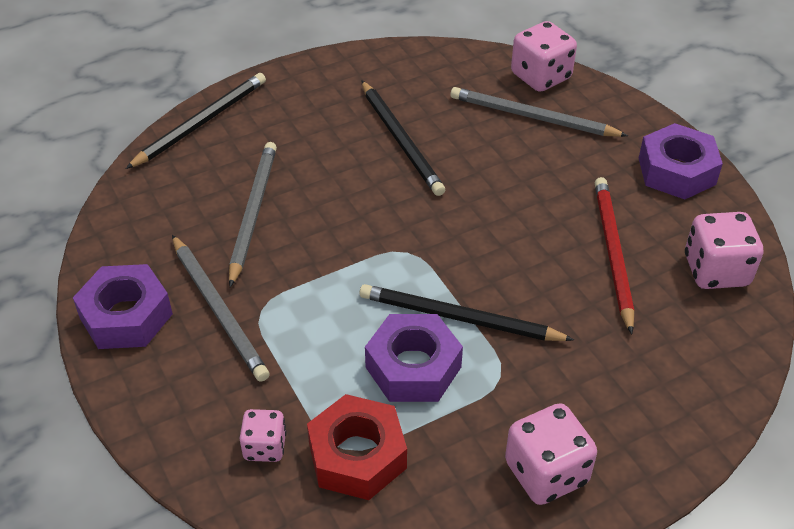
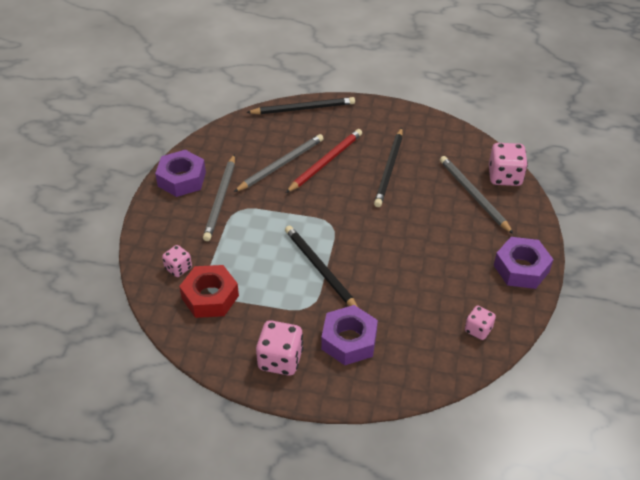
camera: 40 degrees right, 0 degrees up
(413, 367) = (274, 276): purple nut -> purple nut (349, 340)
(612, 254) = (432, 287): red pencil -> red pencil (325, 162)
(716, 271) = (478, 330): pink dice -> pink dice, size x0.60

